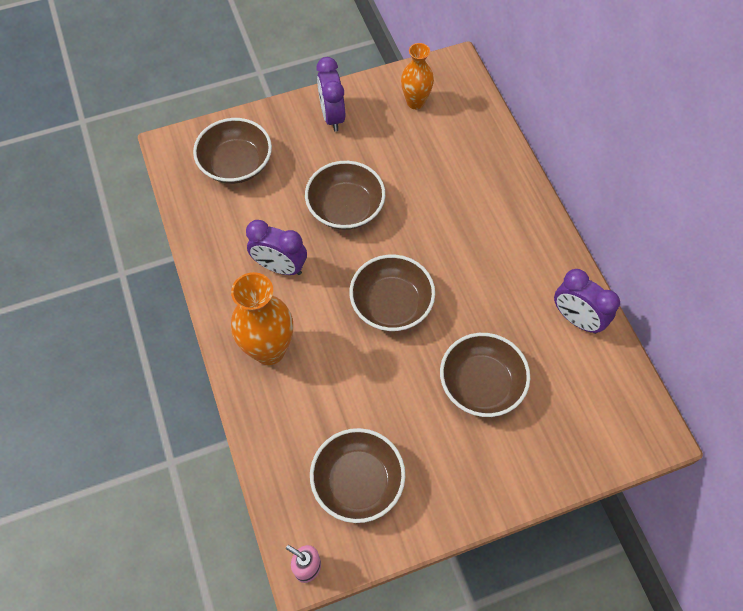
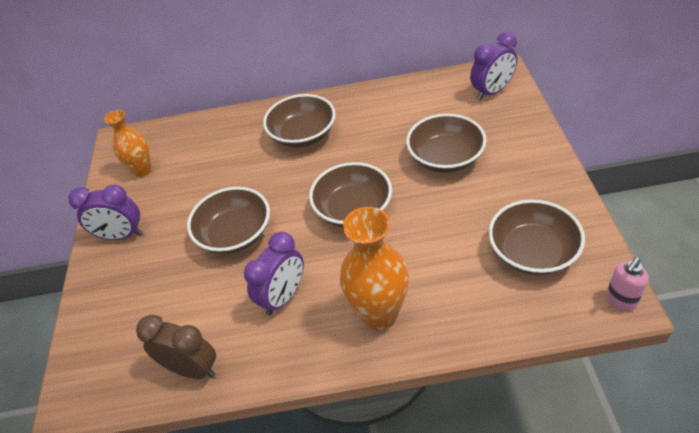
camera: 70 degrees left, 15 degrees down
(204, 218) = (192, 369): none -> brown clock
(236, 164) = (134, 329): brown bowl -> brown bowl (303, 135)
(576, 319) = (398, 98): purple clock -> purple clock (492, 91)

